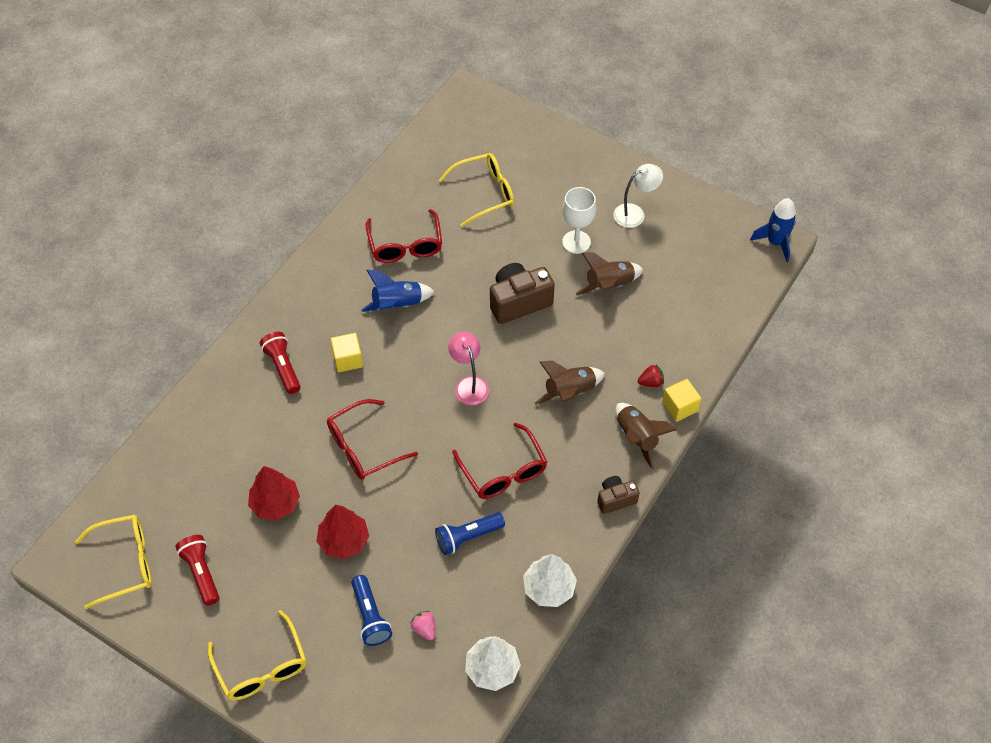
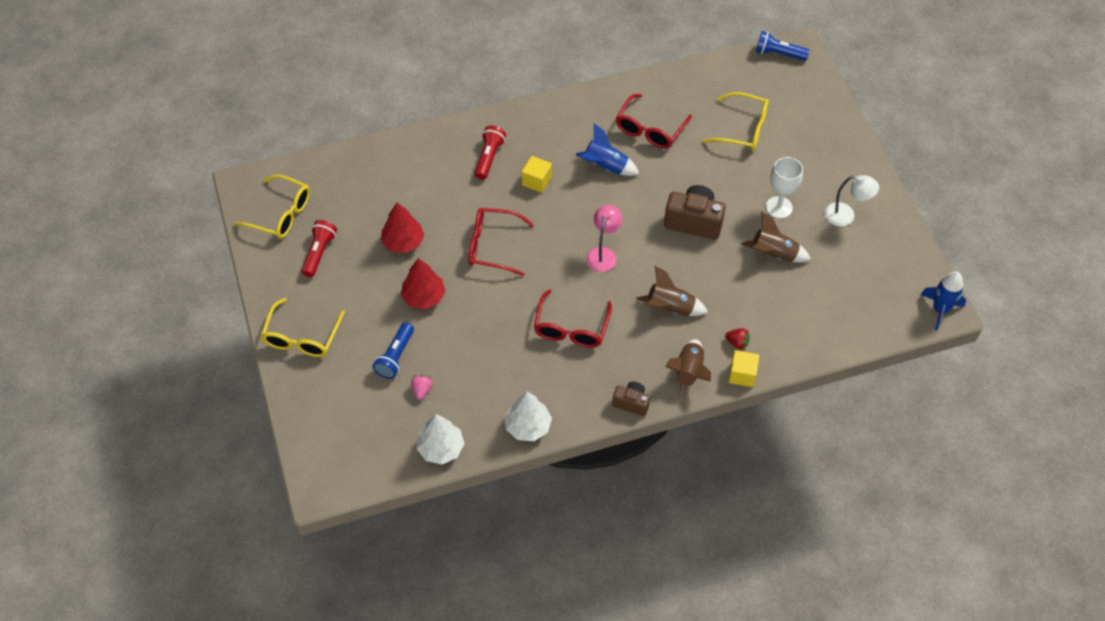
camera: 40 degrees right, 0 degrees up
(467, 537) = (505, 353): blue flashlight -> blue flashlight (778, 54)

